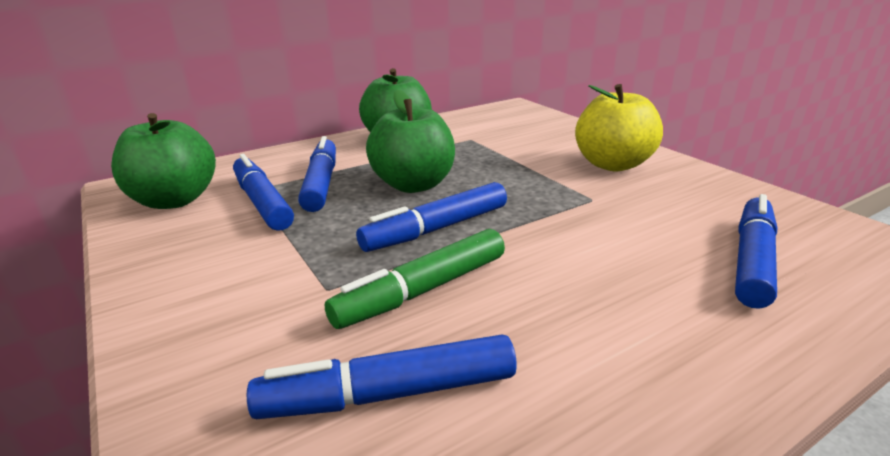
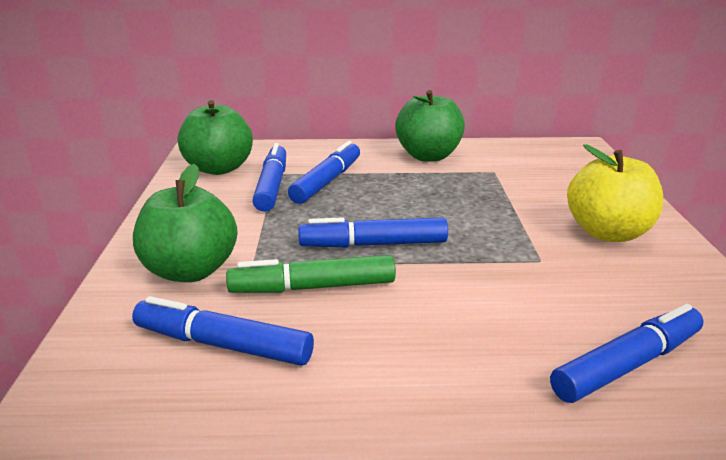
camera: 30 degrees right, 0 degrees up
(413, 185) = (396, 202): green apple -> green apple (190, 270)

